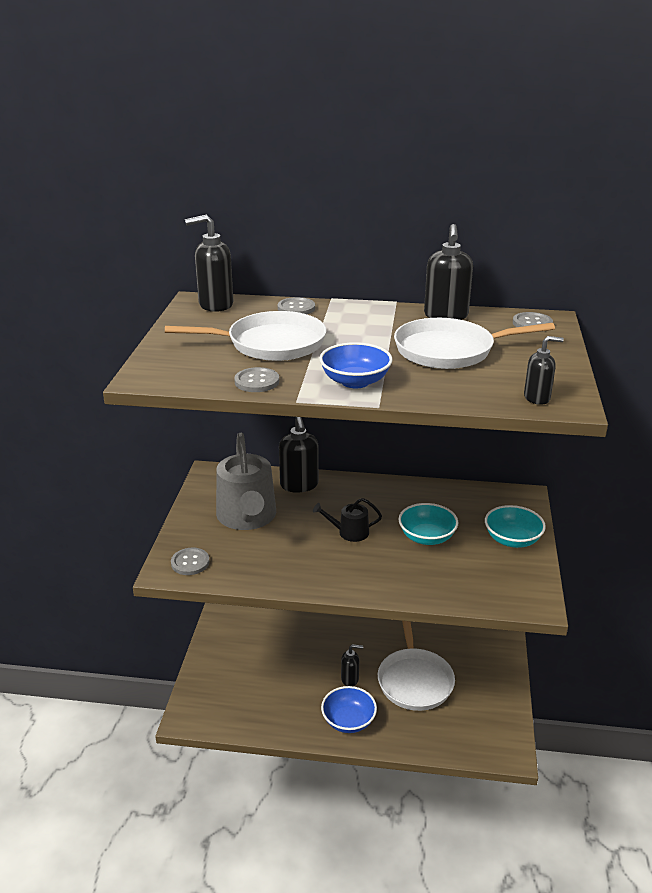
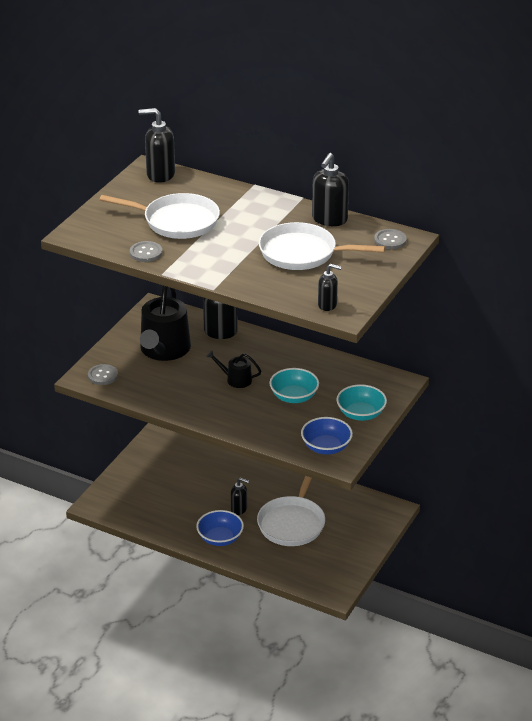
camera: 20 degrees right, 5 degrees up
(247, 517) = (164, 350): grey watering can -> black watering can
(296, 308) = (219, 190): grey button -> none
(355, 381) = (213, 266): blue bowl -> blue bowl (326, 447)

